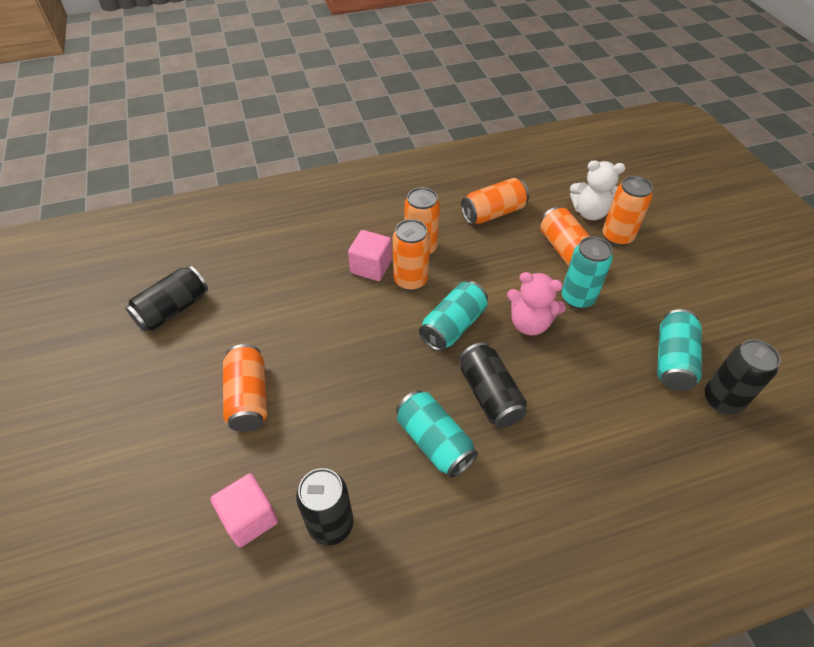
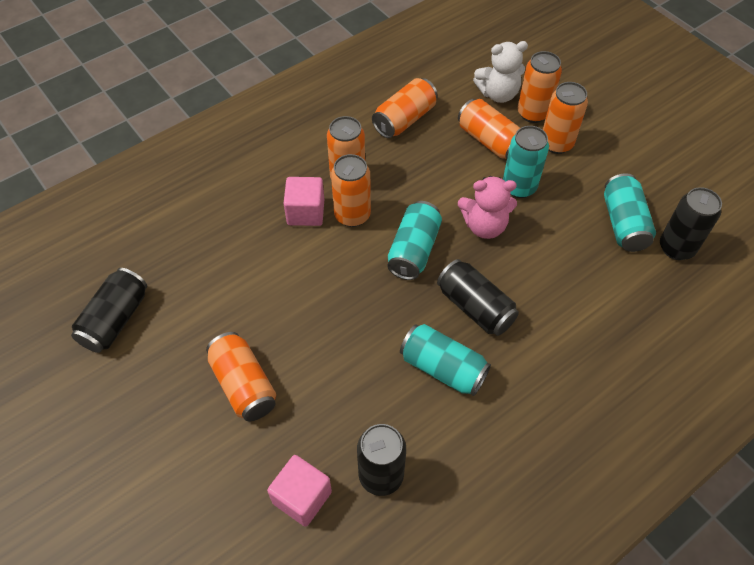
camera: 20 degrees left, 5 degrees up
(630, 269) = (556, 143): none -> orange can

